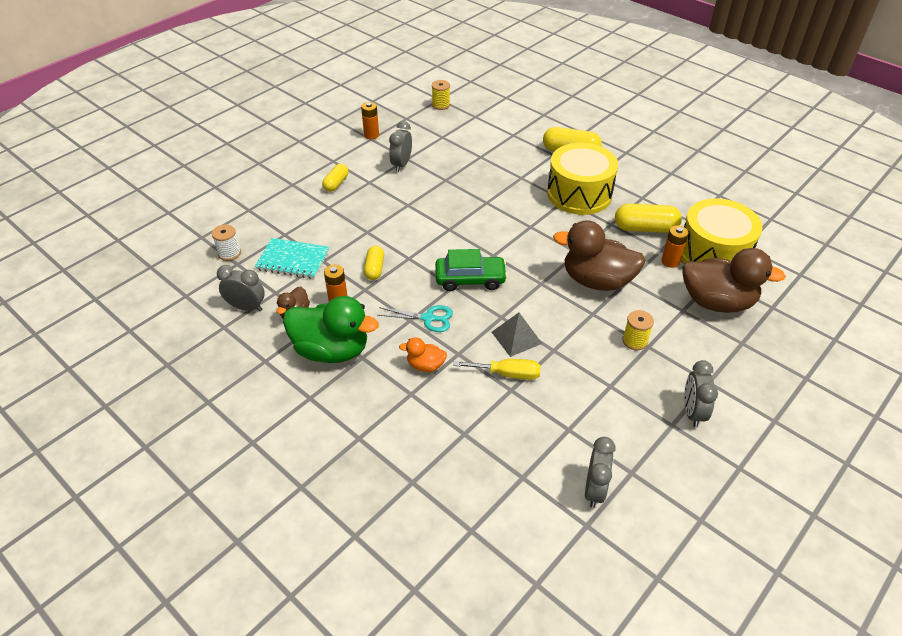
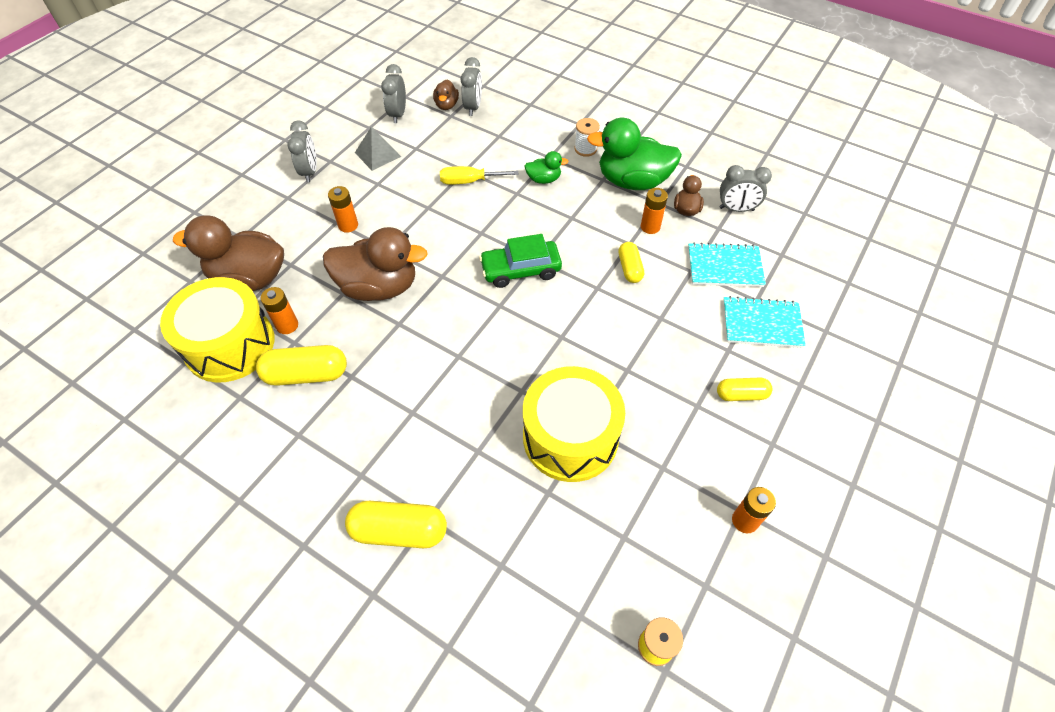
camera: 170 degrees right, 10 degrees up
(229, 253) = (799, 265): white spool -> white spool (585, 149)
(292, 219) = (762, 324): none -> turquoise notebook
(336, 184) = (741, 394): yellow capsule -> yellow capsule turned 75 degrees clockwise
(401, 164) = (665, 451): grey clock -> grey clock (473, 107)
(425, 365) = (543, 179): orange duck -> green duck
(428, 318) = (554, 221): turquoise scissors -> none
(516, 337) = (464, 214): grey pyramid -> grey pyramid (377, 154)
(527, 497) = (446, 105): none -> brown duck
(579, 194) = (390, 427): yellow drum -> yellow drum (570, 437)
(635, 341) = (348, 225): yellow spool -> orange battery

